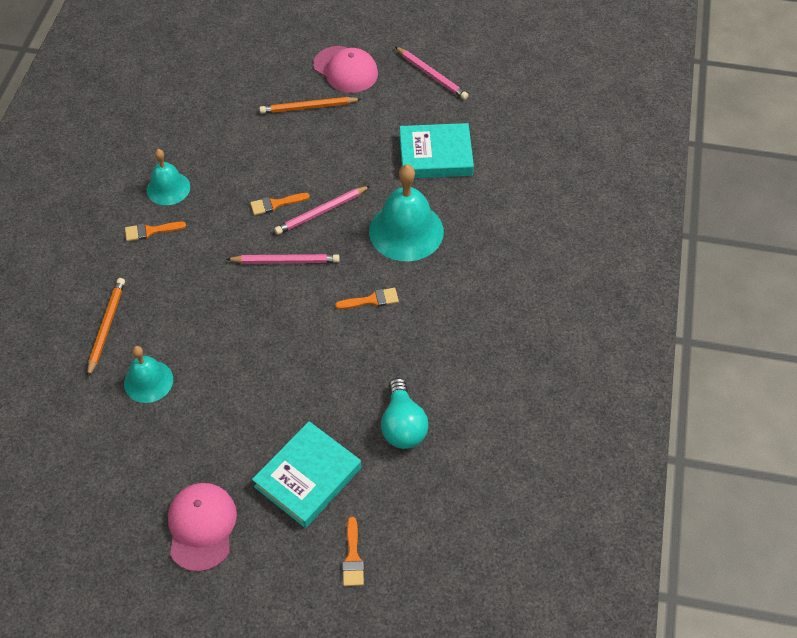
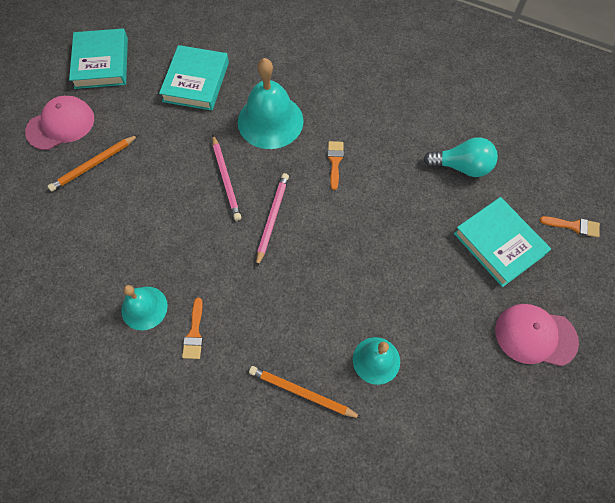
camera: 75 degrees left, 10 degrees up
(275, 204) = (202, 214): orange brush -> none
(308, 107) = (94, 164): orange pencil -> orange pencil turned 45 degrees clockwise
(431, 75) = (101, 63): pink pencil -> turquoise book

